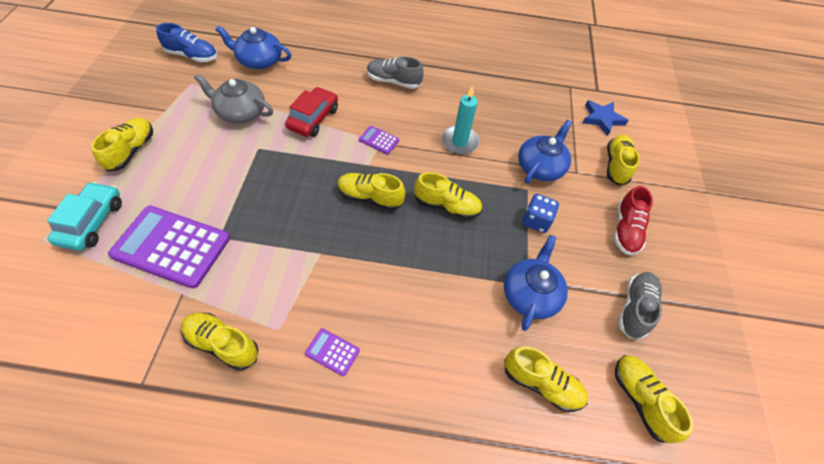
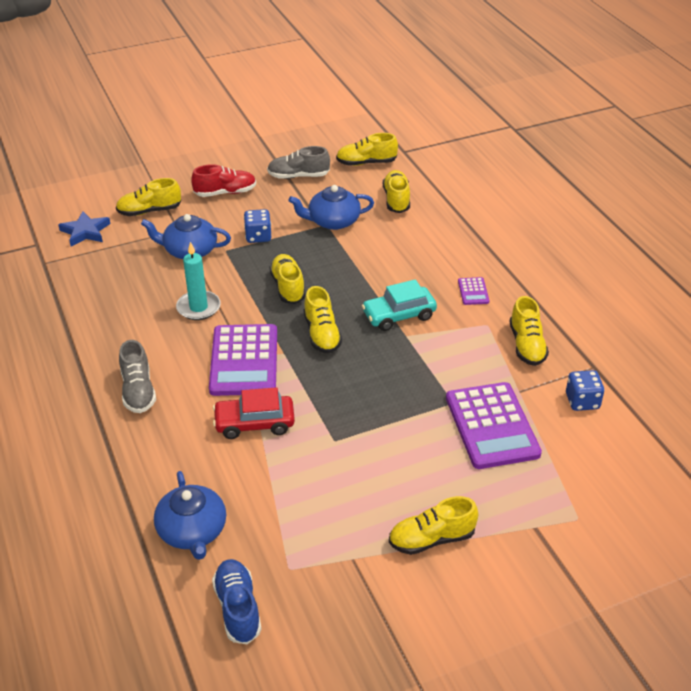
camera: 115 degrees left, 15 degrees down
(92, 222) = (528, 498): turquoise car -> turquoise car (399, 315)
(119, 336) = (582, 401): none -> blue dice
(240, 112) = (297, 488): grey teapot -> none
(379, 140) = (244, 361): purple calculator -> purple calculator, size x2.30
(640, 400) = (366, 163): yellow shoe -> yellow shoe turned 45 degrees clockwise

